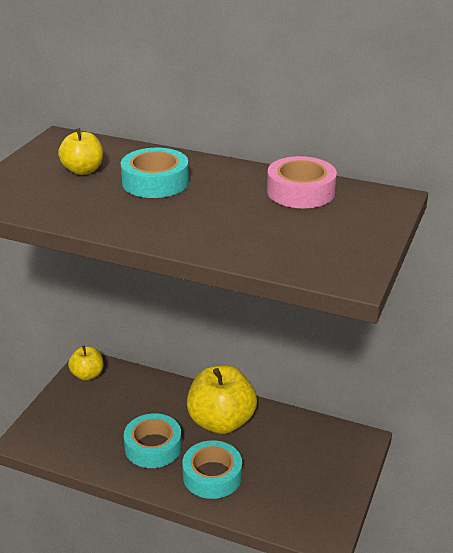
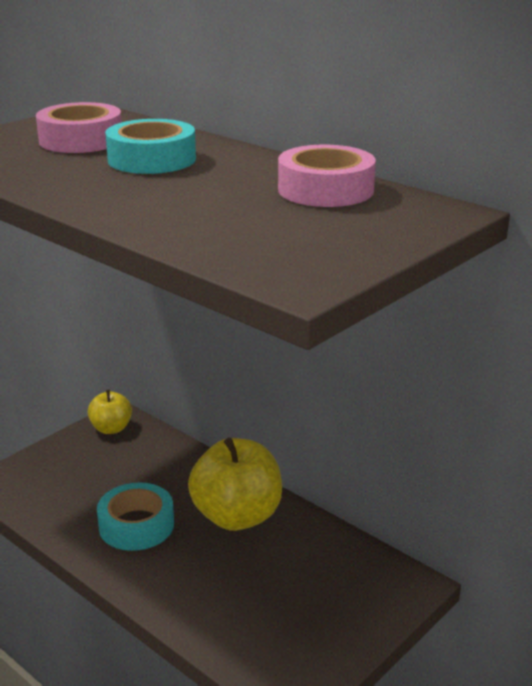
camera: 20 degrees right, 5 degrees down
(83, 170) = (81, 140): yellow apple -> pink tape
(212, 475) = (187, 577): turquoise tape -> none

